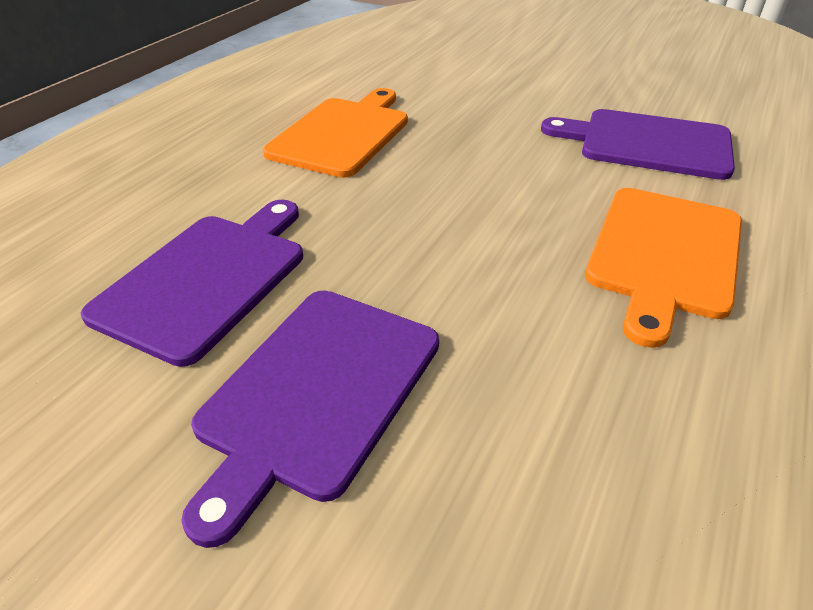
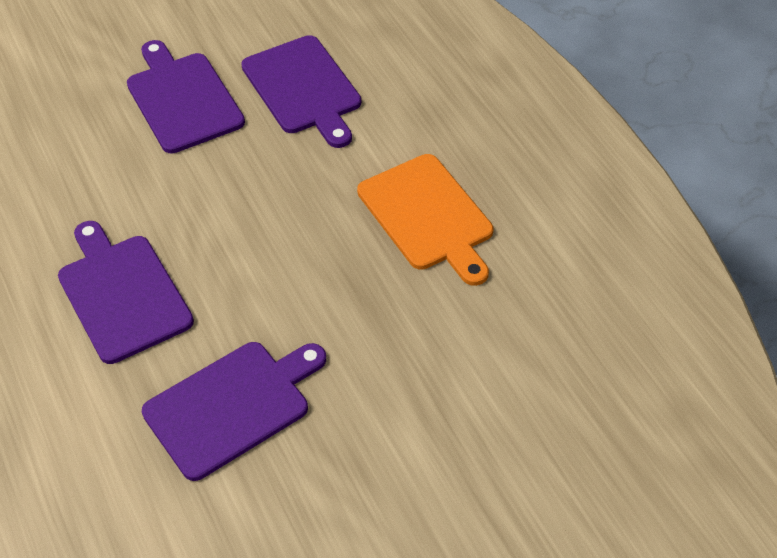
camera: 125 degrees right, 10 degrees up
(663, 254) = (122, 294): orange cutting board -> purple cutting board

